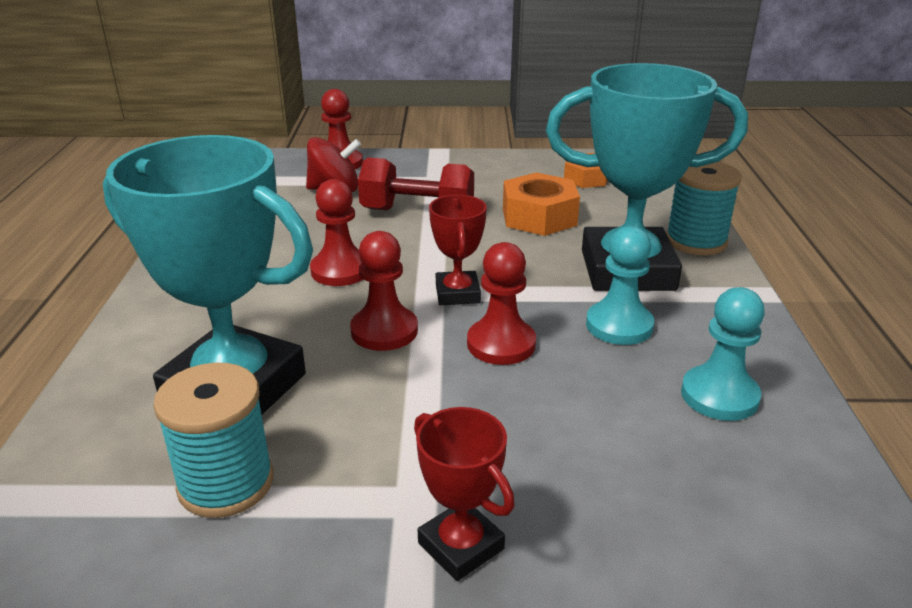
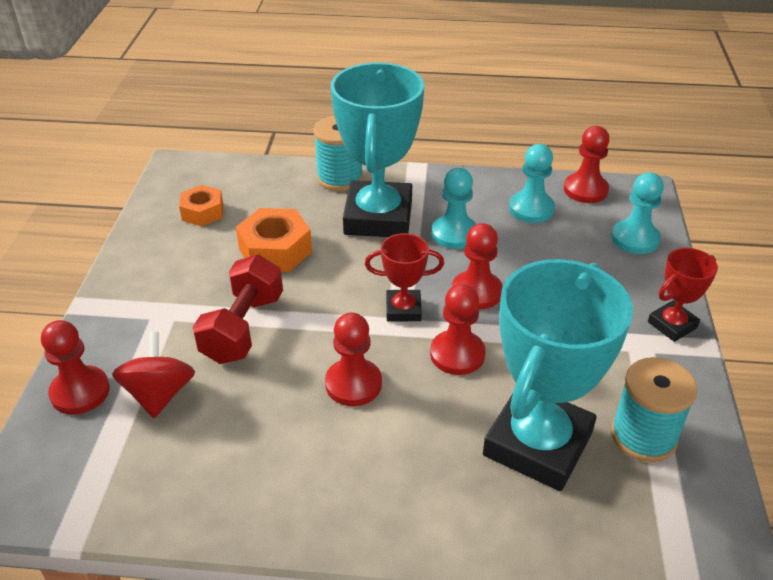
camera: 85 degrees left, 10 degrees up
(695, 520) = (635, 239): none -> turquoise pawn
(819, 463) = (585, 190): none -> red pawn

